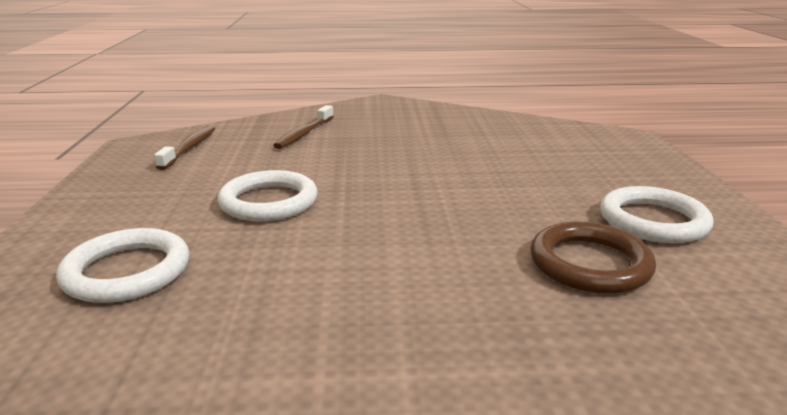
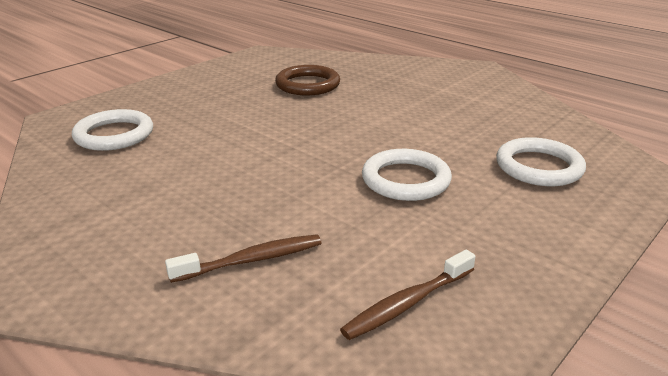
camera: 135 degrees left, 5 degrees up
(653, 221) = (233, 84): white ring -> white ring (114, 135)

